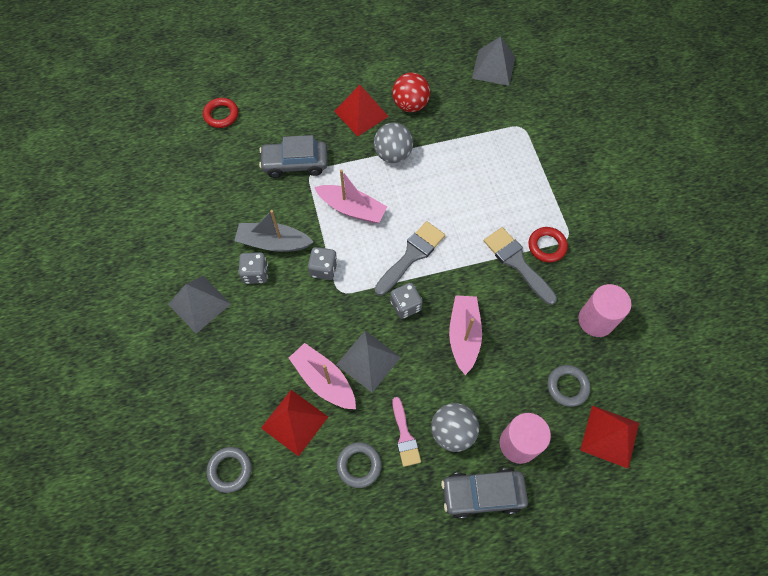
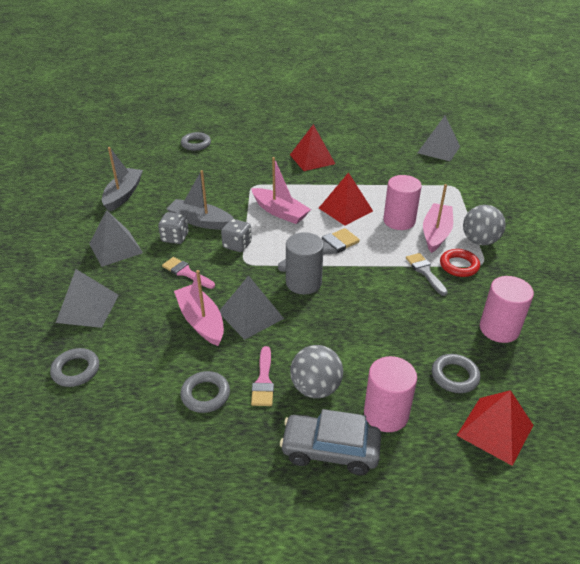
camera: 15 degrees right, 25 degrees down
(172, 220) = (123, 195): none -> grey boat
(207, 393) = (88, 308): none -> grey pyramid
(221, 115) = (196, 144): red ring -> grey ring
(286, 321) = (186, 273): none -> pink brush
(294, 422) = (157, 346): red pyramid -> red pyramid (345, 209)
(295, 163) = (243, 178): grey car -> none
(393, 154) = (330, 185): grey ball -> grey ball (479, 241)
(405, 305) = (303, 282): grey dice -> grey cylinder
(410, 105) = (357, 160): red ball -> none
(464, 335) = (354, 314): pink boat -> pink boat (436, 233)
(476, 194) = (399, 221): none -> pink cylinder
(517, 262) = (425, 272): grey brush -> grey brush, size x0.66

